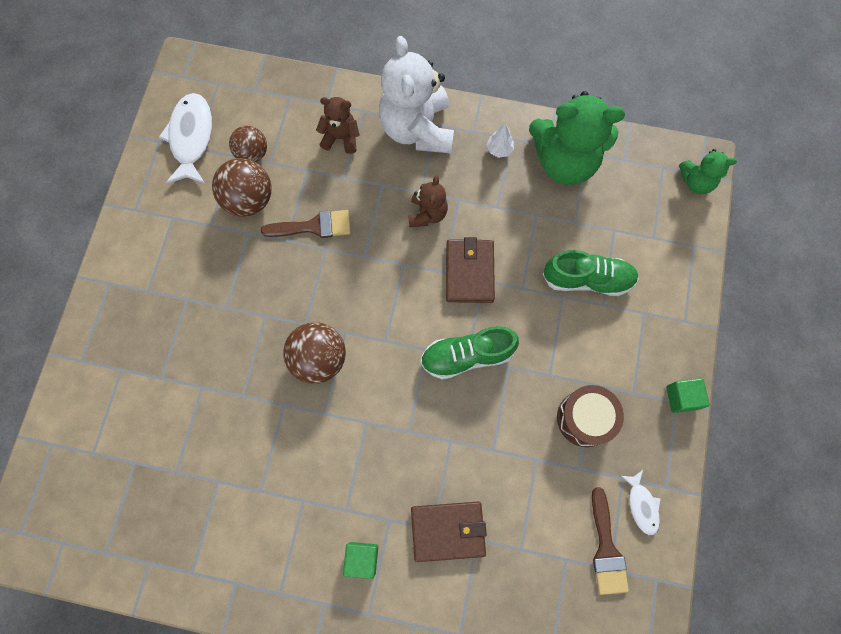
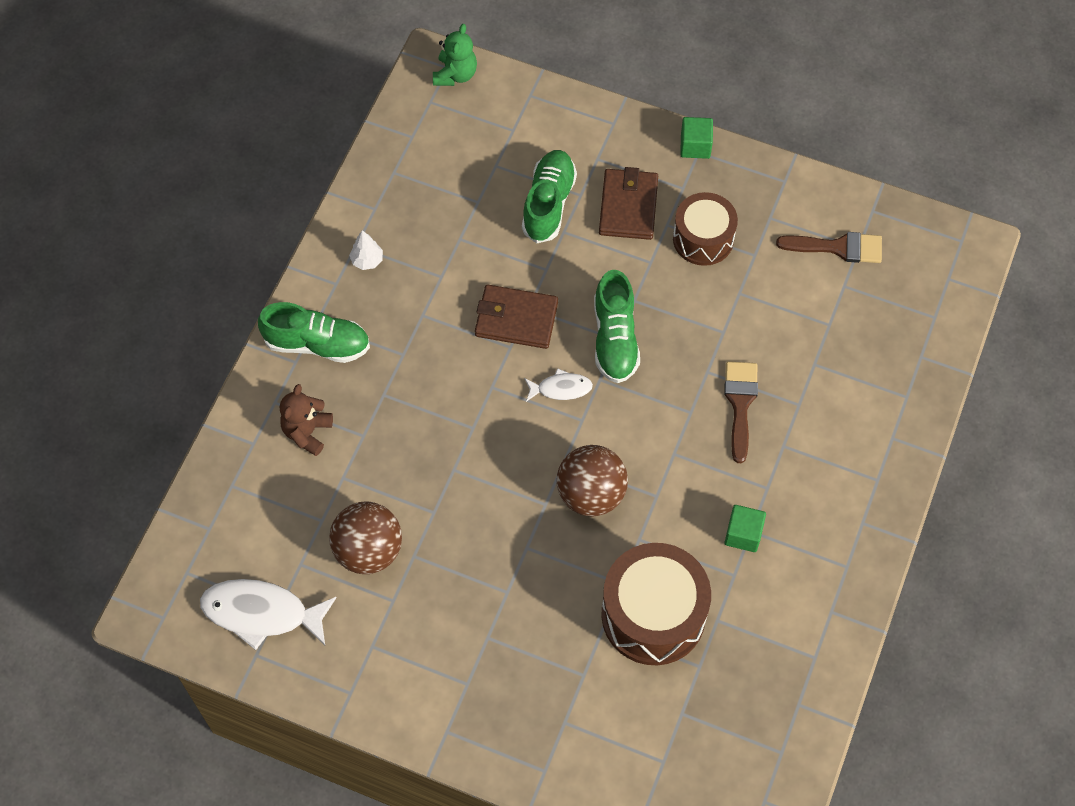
camera: 80 degrees left, 10 degrees down
(217, 426) = (653, 615): none -> brown drum
(252, 153) = (304, 539): brown ball -> none
(314, 226) = (422, 479): brown brush -> brown brush (740, 404)
(362, 558) = (820, 478): green cube -> green cube (743, 534)
(417, 129) = (317, 344): white teddy bear -> green shoe
(427, 214) = (433, 351): brown teddy bear -> none
(447, 530) = (802, 390): brown wallet -> brown wallet (628, 207)
(564, 161) = (399, 196): green teddy bear -> none
(641, 505) = (799, 207): white fish -> white fish (561, 388)

